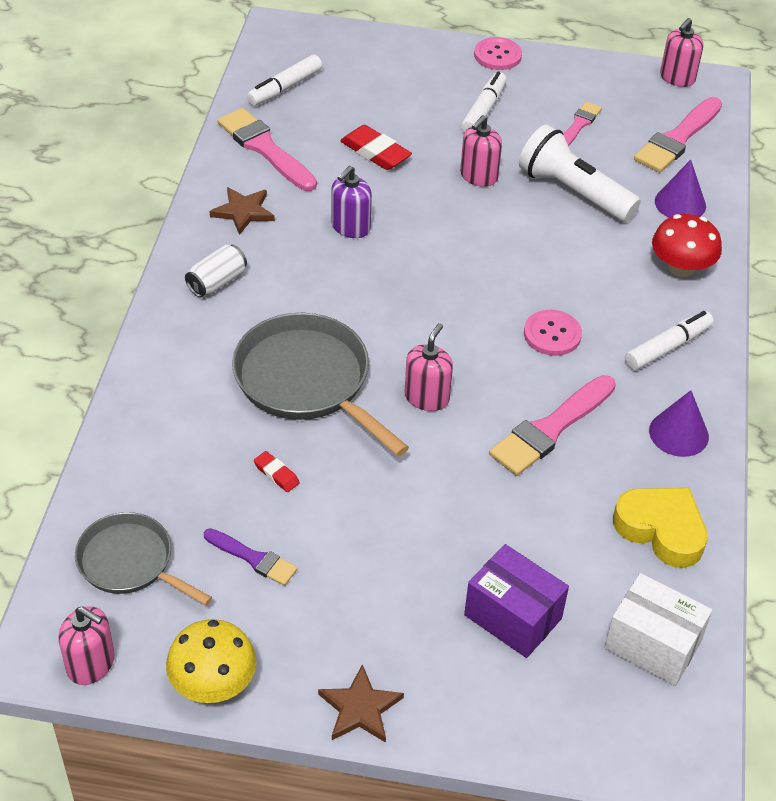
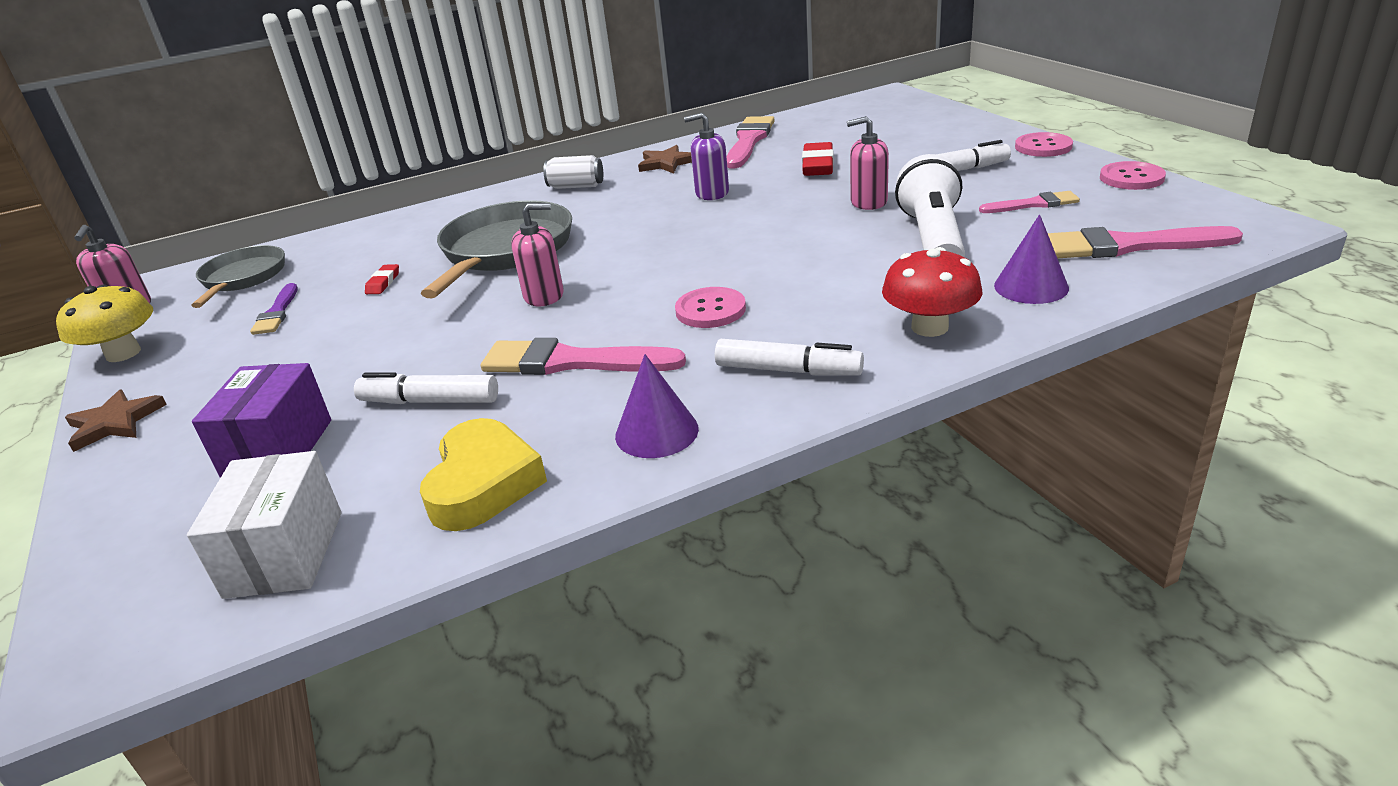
camera: 60 degrees right, 15 degrees down
(285, 88) = (829, 119): white marker -> white marker (430, 401)
(595, 68) = (1131, 178): none -> pink button
(677, 78) = (1222, 209): pink soap dispenser -> none

